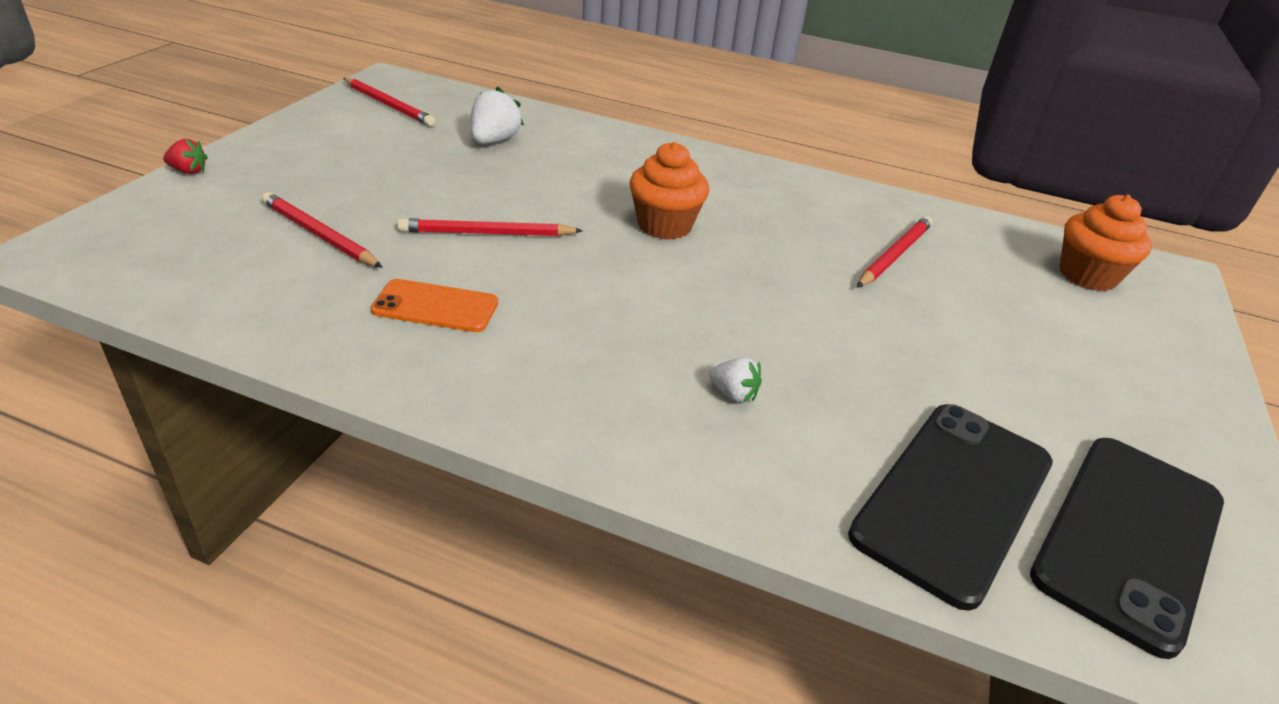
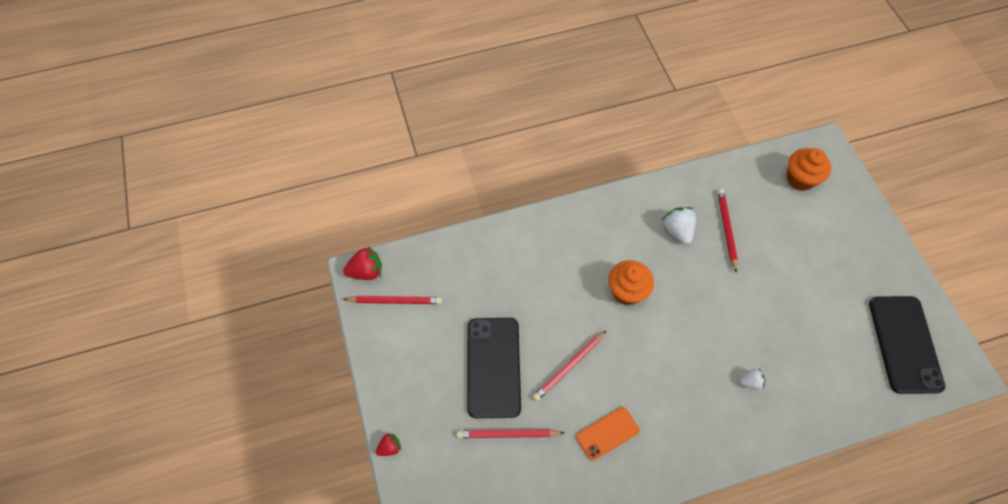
camera: 35 degrees left, 25 degrees up
(397, 81) = (366, 271): none -> red strawberry
(494, 141) = (484, 287): white strawberry -> white strawberry (677, 230)
(954, 498) = (850, 372): black phone -> black phone (493, 367)

